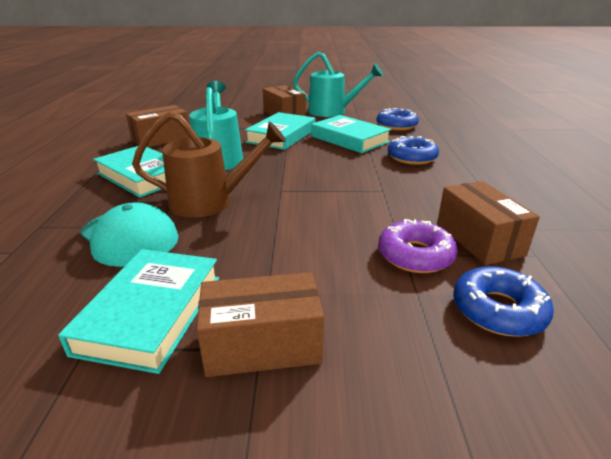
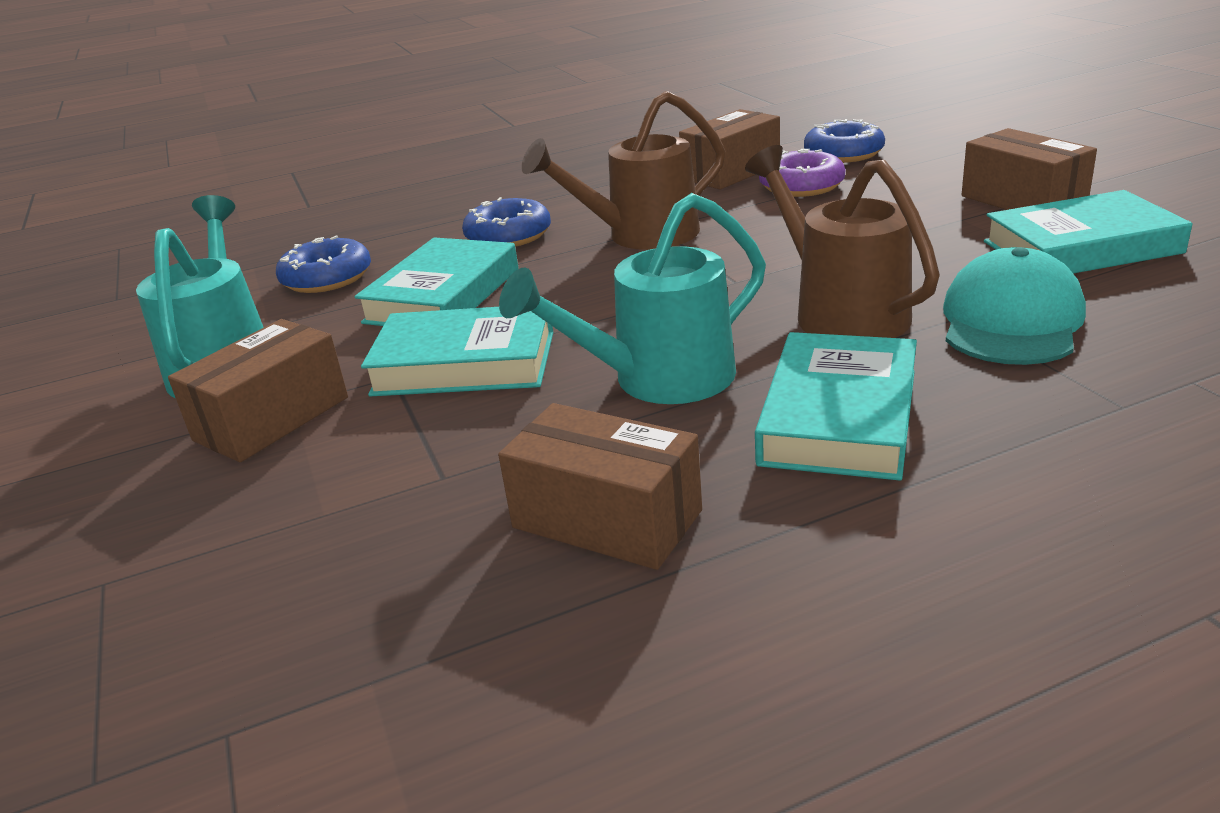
camera: 110 degrees left, 0 degrees up
(373, 183) = (640, 236): none -> brown watering can

